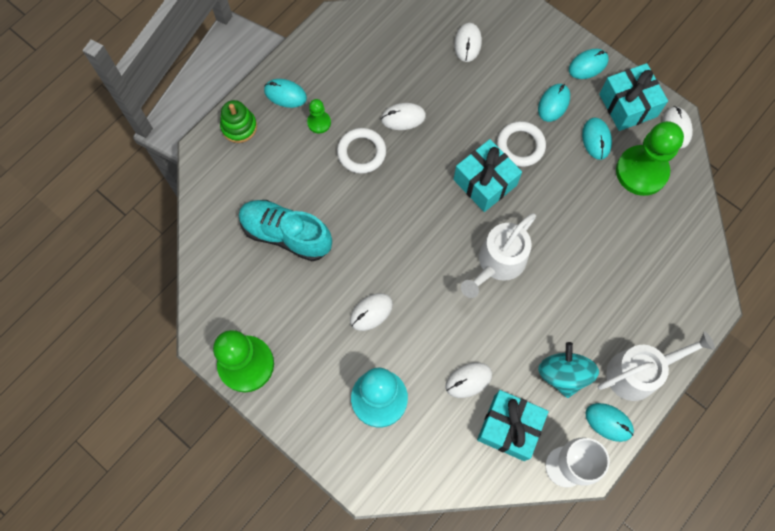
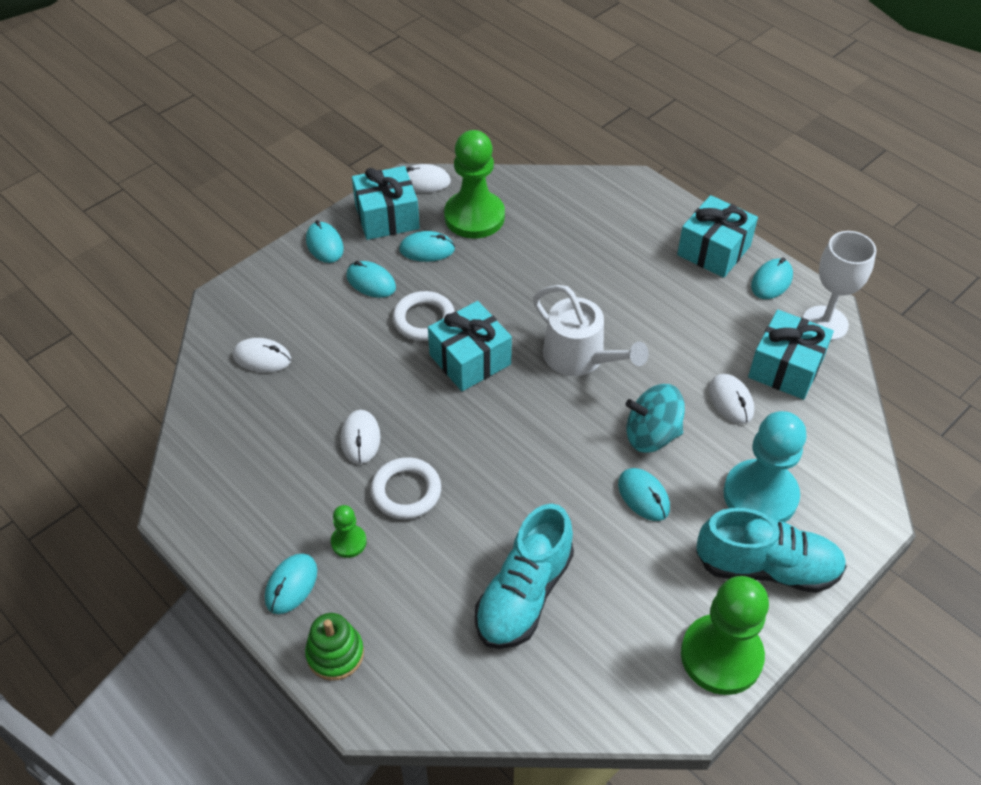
camera: 85 degrees left, 20 degrees down
(317, 400) = (766, 567): none -> turquoise shoe
(371, 312) = (643, 496): white mouse -> turquoise mouse
(563, 374) = (719, 313): turquoise spinning top -> turquoise spinning top (651, 435)
(638, 372) = (714, 250): white watering can -> turquoise gift

